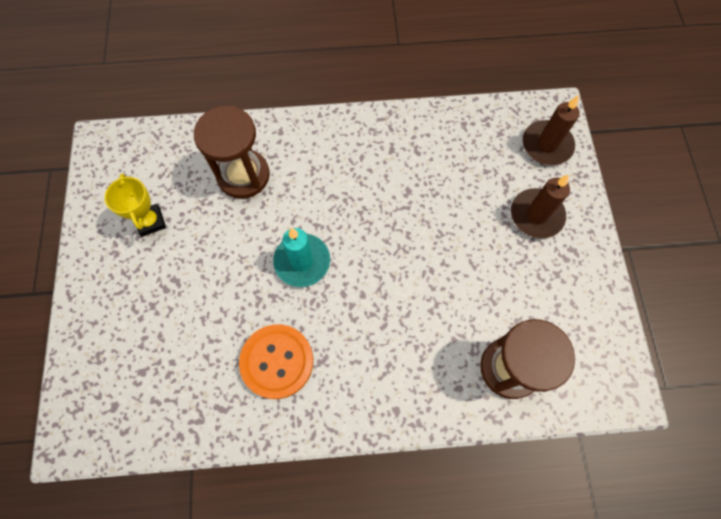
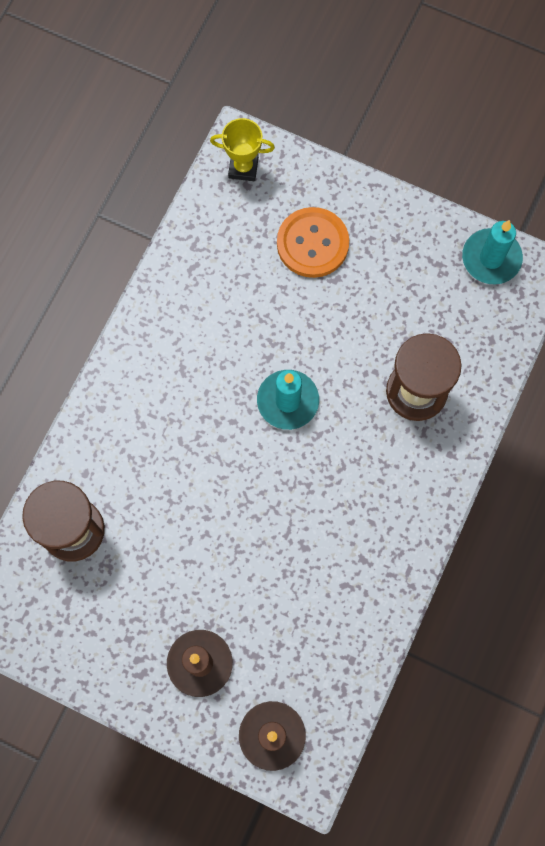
camera: 120 degrees right, 5 degrees up
(102, 176) = (491, 258): none -> turquoise candle
(151, 222) = (412, 282): yellow trophy -> yellow trophy (243, 168)
(277, 361) = (205, 331): orange button -> orange button (312, 243)

